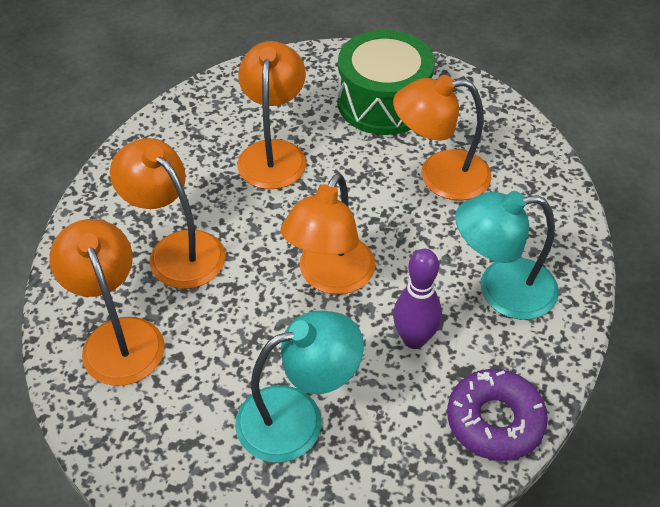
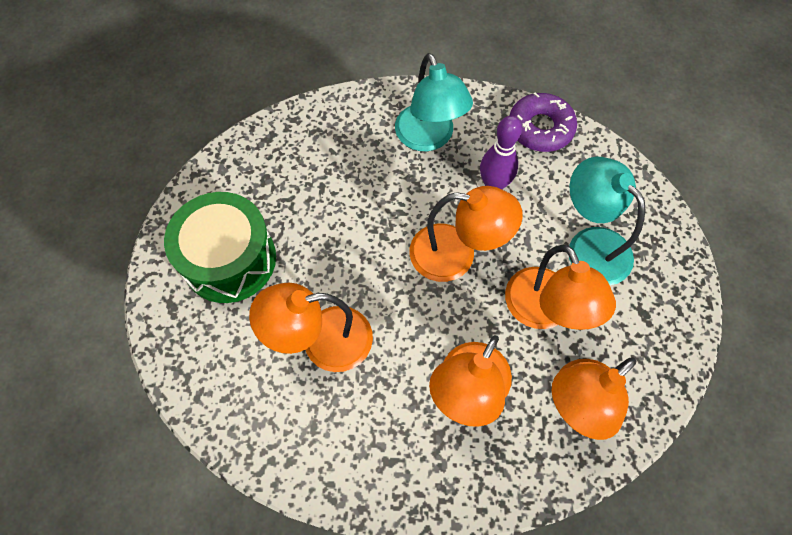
camera: 105 degrees left, 15 degrees up
(439, 176) = (319, 196): orange lamp -> orange lamp (544, 311)

